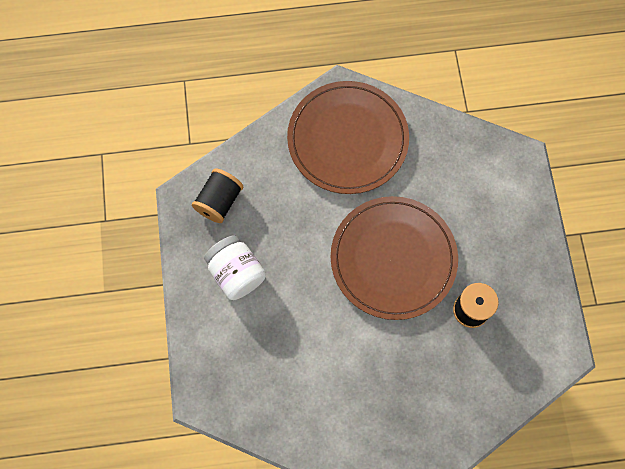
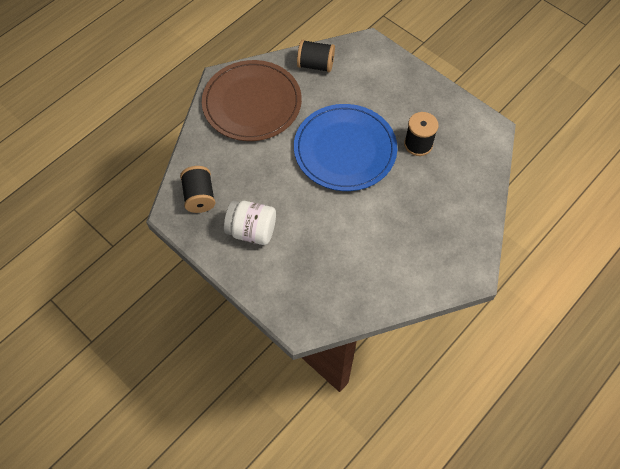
camera: 40 degrees left, 10 degrees down
(393, 259) = (345, 150): brown plate -> blue plate
(446, 143) = (316, 65): none -> black spool

